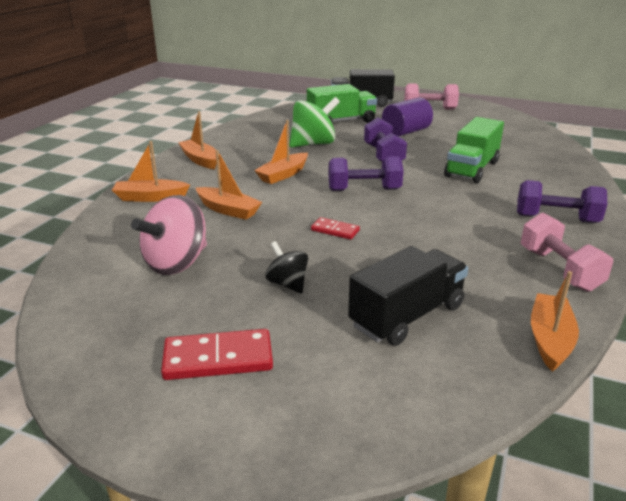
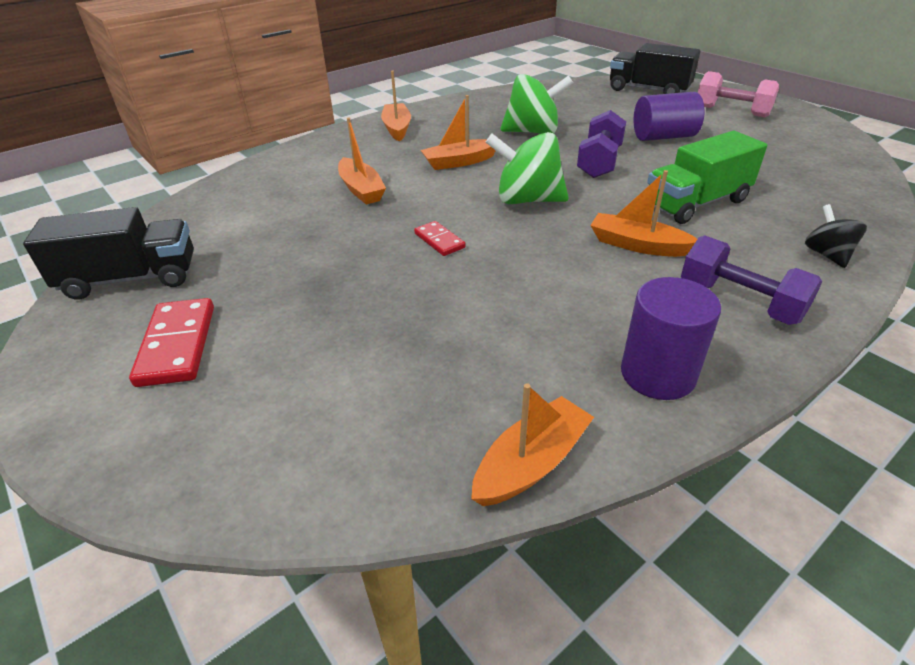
camera: 30 degrees right, 10 degrees up
(150, 197) = (308, 159): orange boat -> orange boat (637, 245)
(176, 263) = (254, 234): pink spinning top -> none
(218, 358) = (177, 345): red domino -> red domino turned 60 degrees clockwise
(287, 284) = (324, 287): black spinning top -> black spinning top (827, 255)
(341, 121) = (597, 110): green truck -> none
(364, 190) = (527, 200): purple dumbbell -> green spinning top
(407, 316) = (398, 367): black truck -> black truck (131, 279)
(559, 269) = (657, 374): pink dumbbell -> purple cylinder

